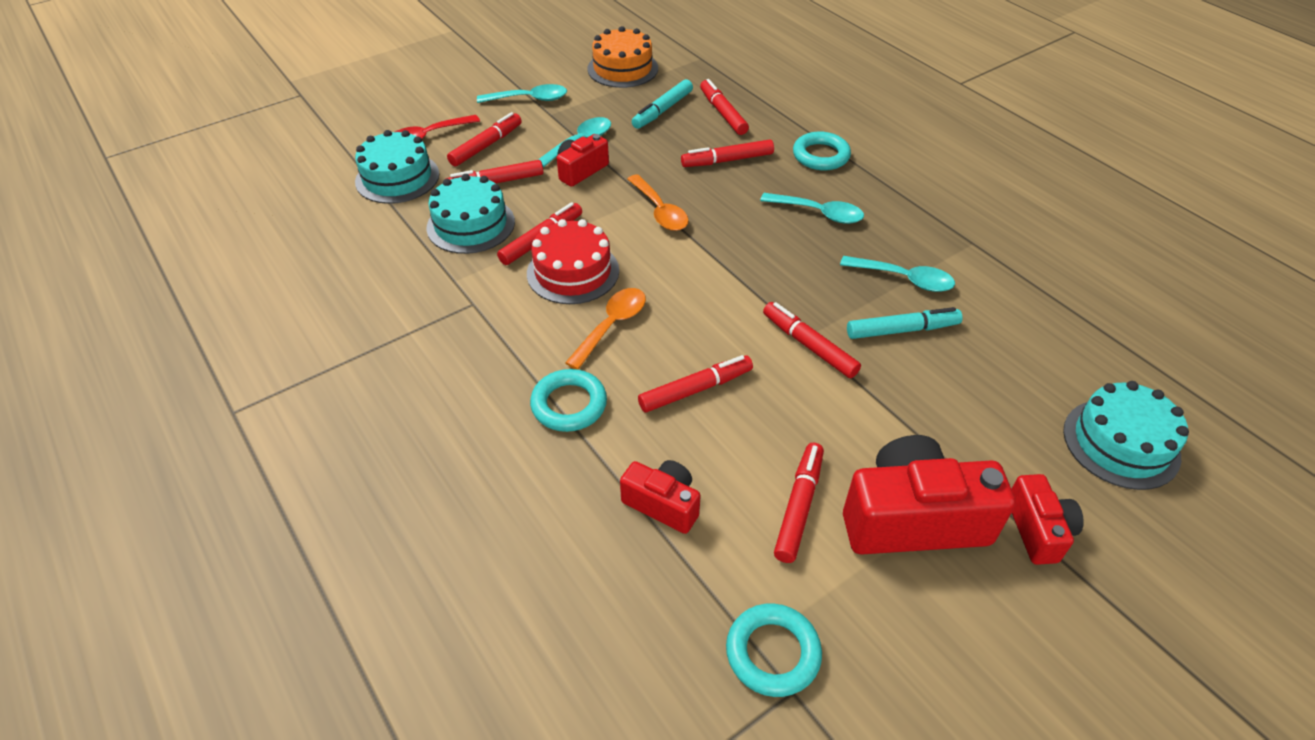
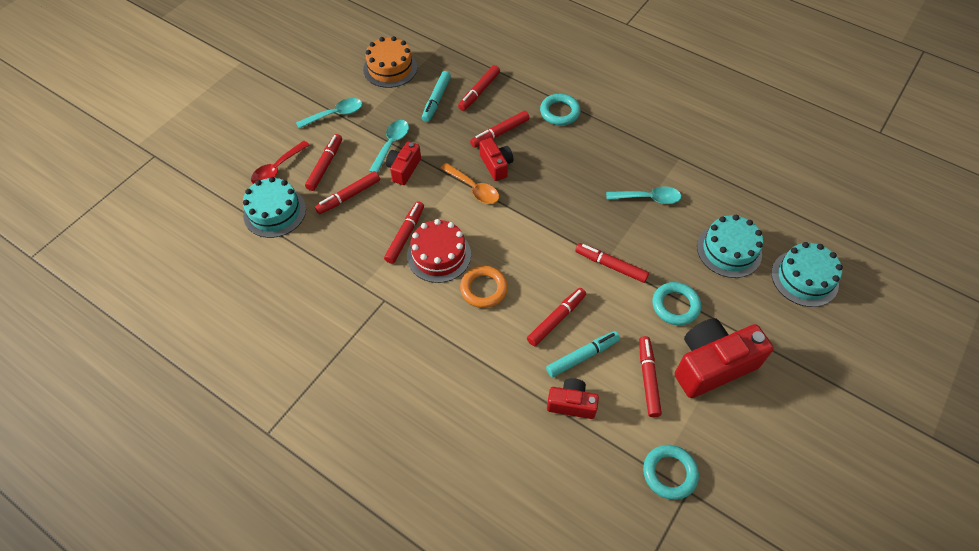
camera: 20 degrees left, 10 degrees up
(471, 225) = (350, 237): turquoise cake -> turquoise cake (729, 250)
(569, 404) = (484, 355): turquoise ring -> turquoise ring (675, 305)
(612, 325) = (483, 289): orange spoon -> orange ring
(723, 113) = (479, 92): red marker -> red marker turned 105 degrees counterclockwise
(819, 213) = (577, 161): turquoise spoon -> none
(902, 330) = (660, 237): turquoise marker -> turquoise marker (582, 356)
(1038, 530) = (779, 349): red camera -> red camera (496, 165)

